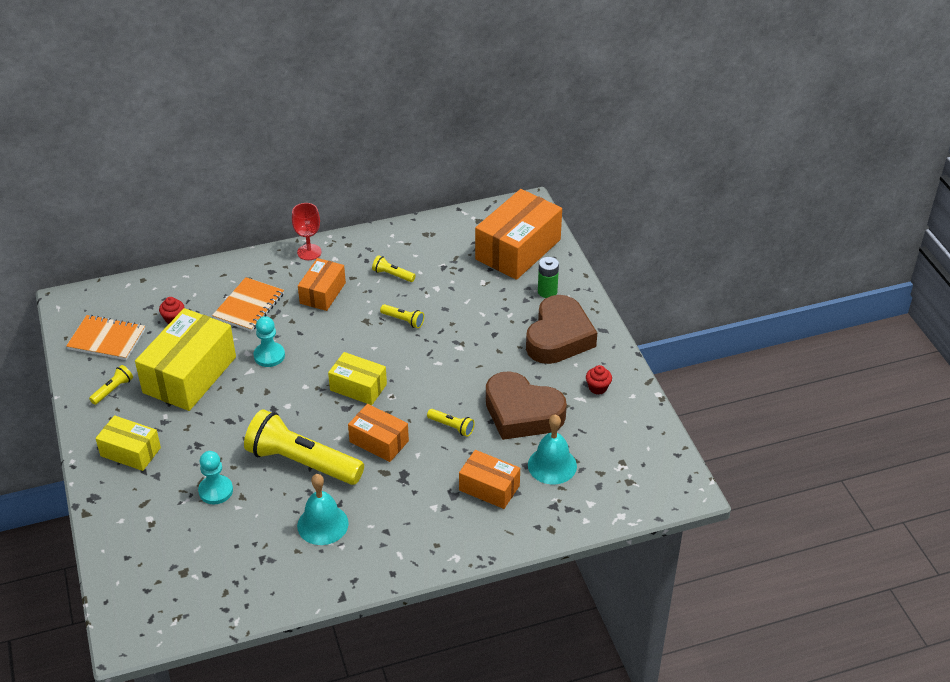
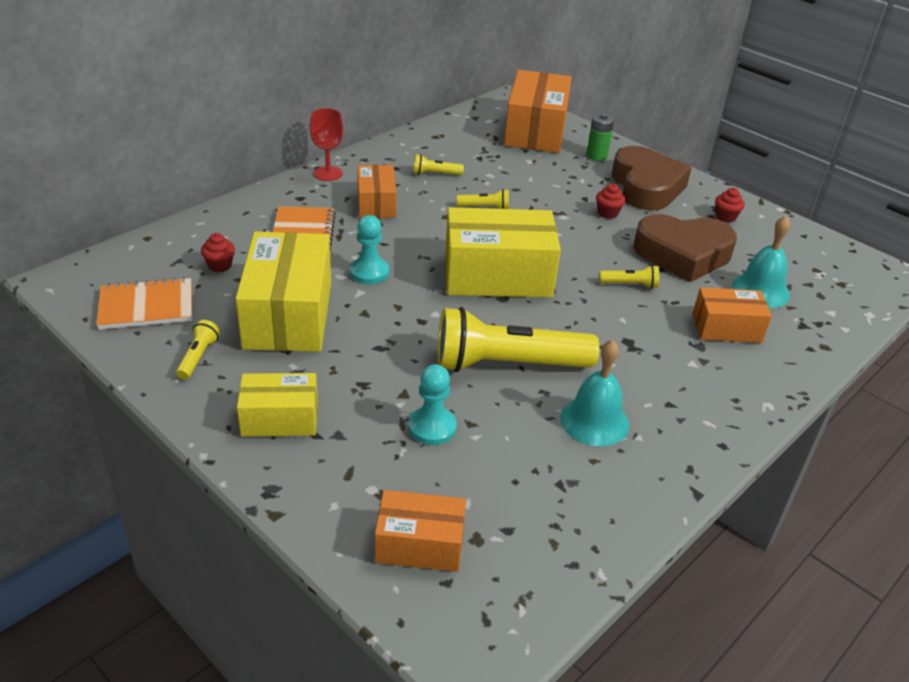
camera: 30 degrees left, 5 degrees down
(358, 387) = (497, 276): yellow box -> yellow box, size x1.77
(379, 441) = (571, 319): orange box -> orange box (419, 545)
(499, 354) = (607, 213): none -> red cupcake

